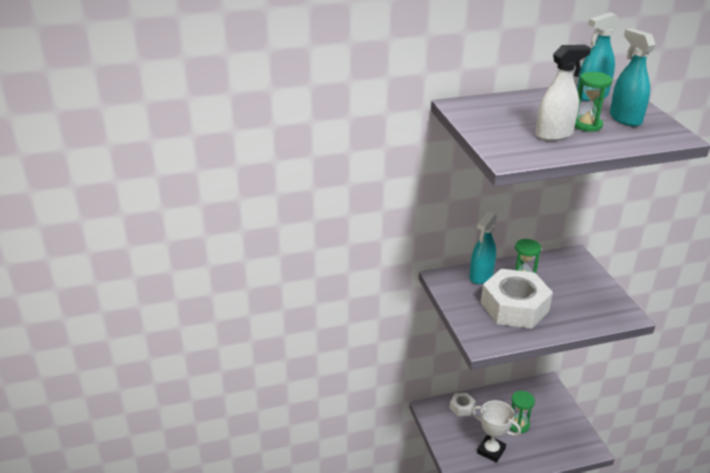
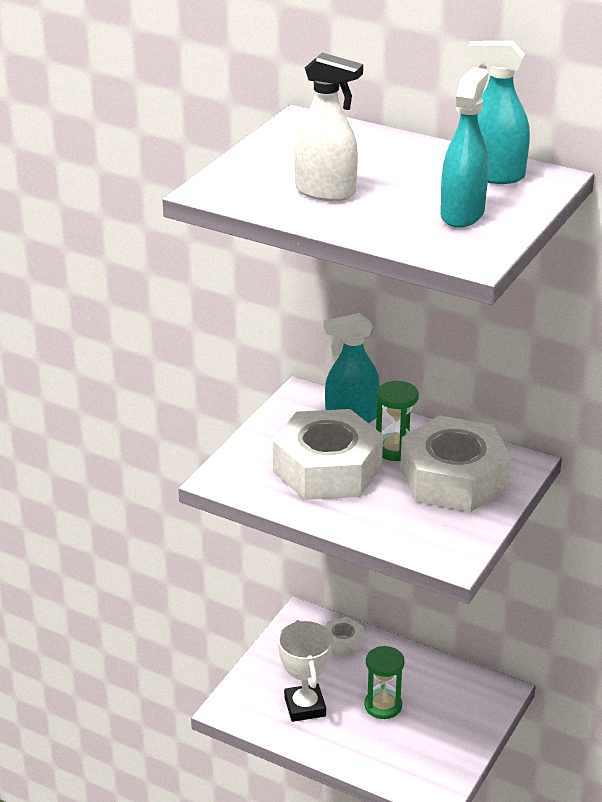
camera: 45 degrees right, 0 degrees up
(565, 278) = (453, 478): none -> white nut
(586, 125) = (394, 199): green hourglass -> none

